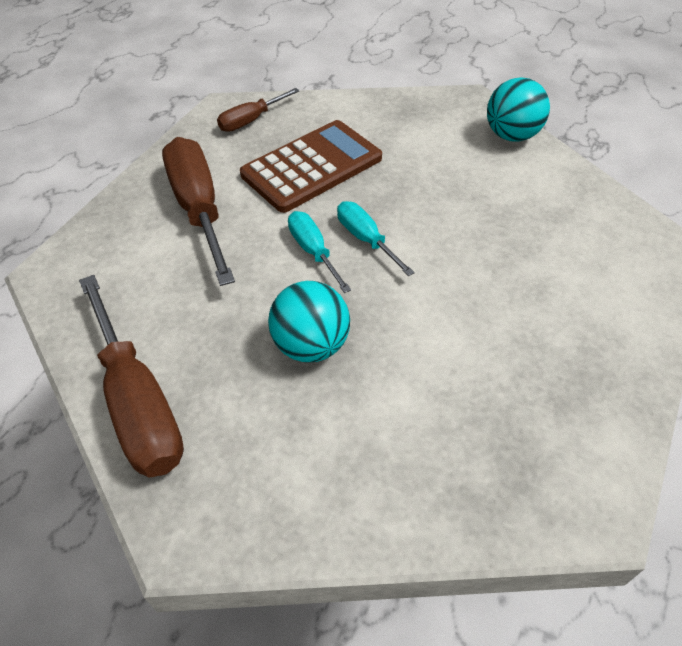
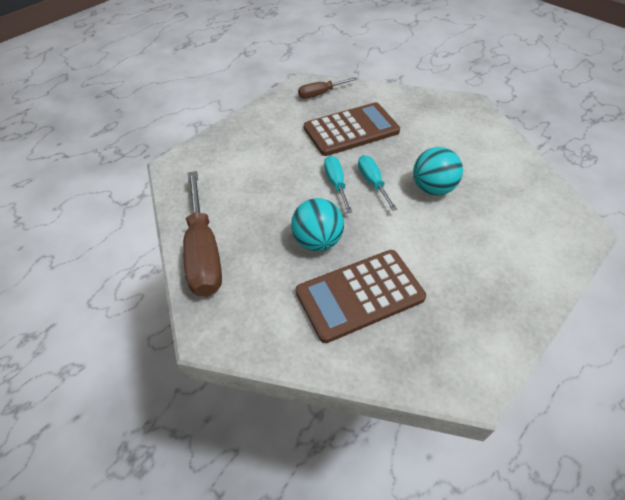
camera: 15 degrees right, 0 degrees up
(199, 209) = (272, 144): brown screwdriver -> none
(398, 414) = (360, 295): none -> brown calculator
(511, 135) = (495, 132): turquoise ball -> turquoise ball (432, 188)

